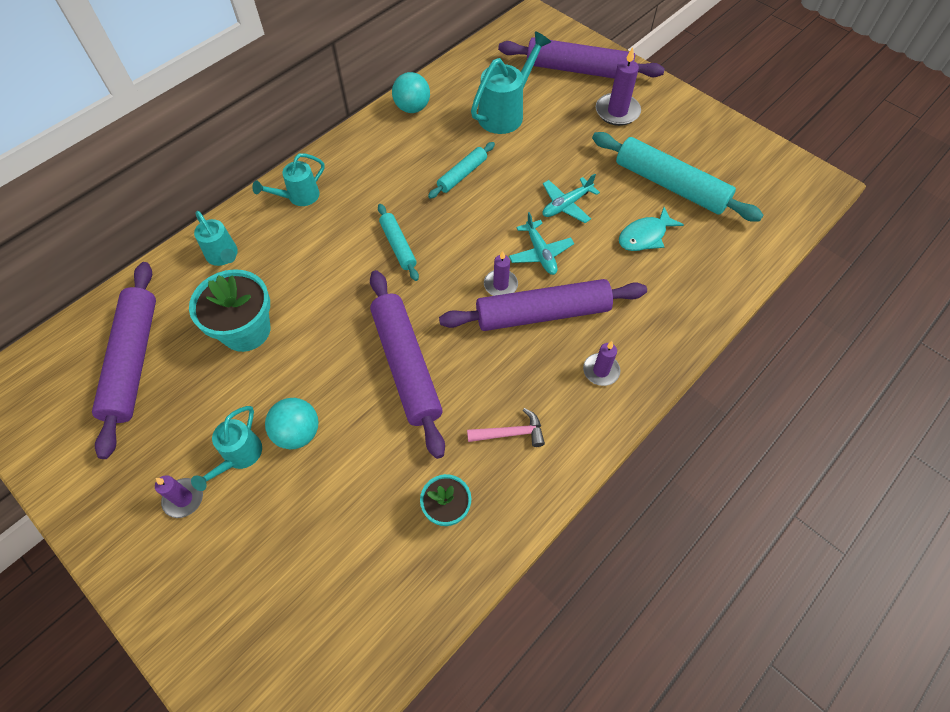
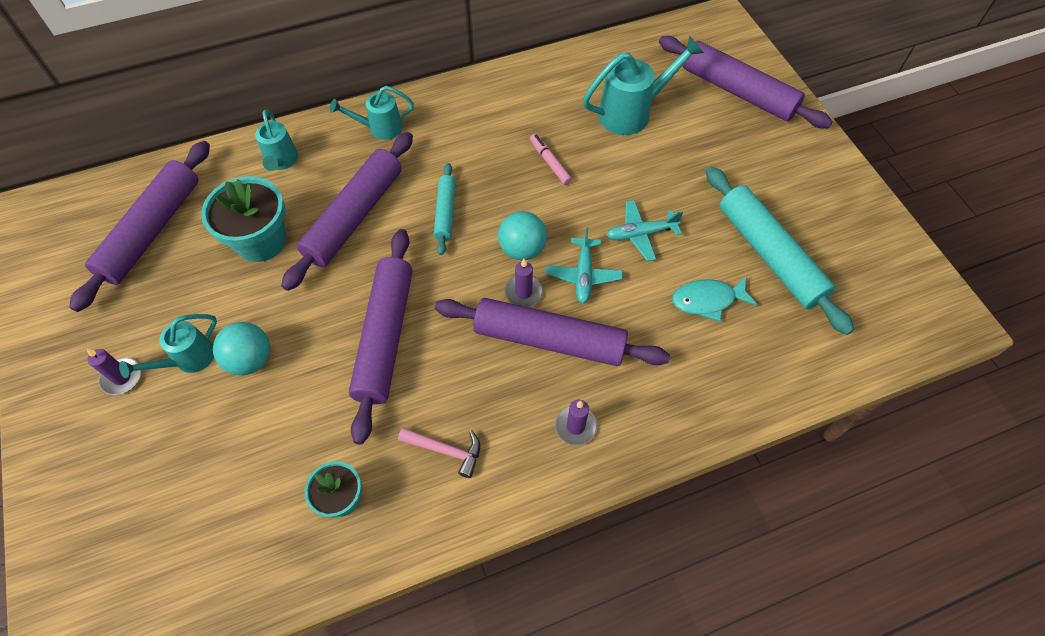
camera: 25 degrees right, 0 degrees up
(320, 278) = (354, 216): none -> purple rolling pin
(412, 108) = (539, 76): turquoise ball -> turquoise ball (522, 249)
(462, 175) = (550, 162): turquoise rolling pin -> pink marker
(617, 112) = (755, 152): purple candle -> none

